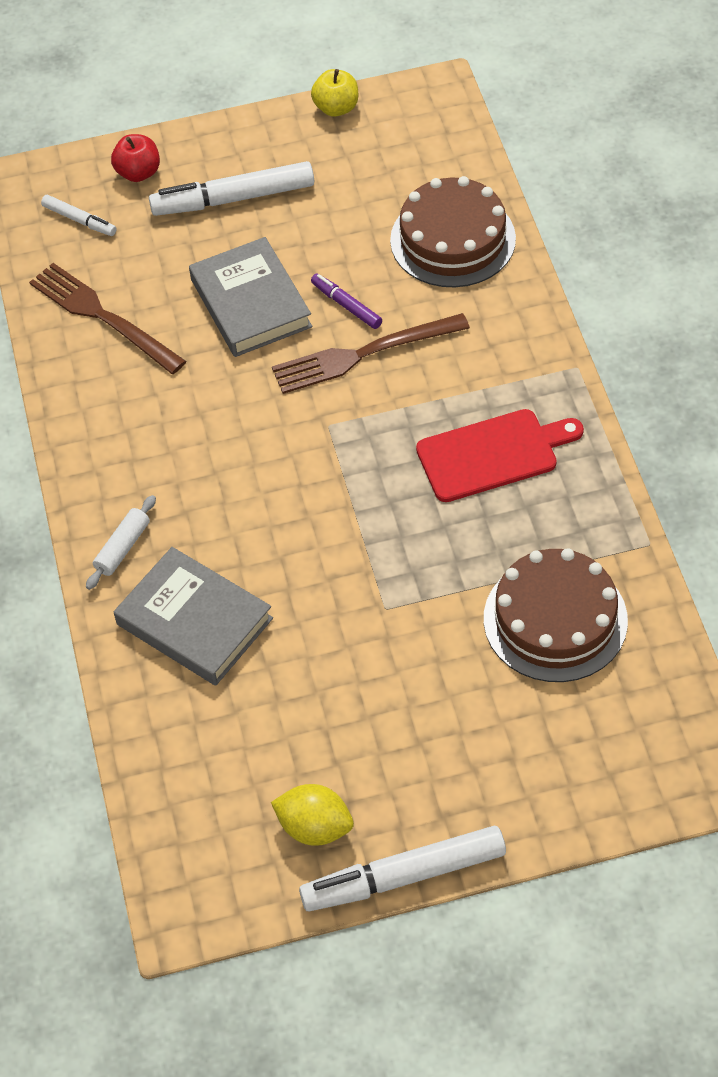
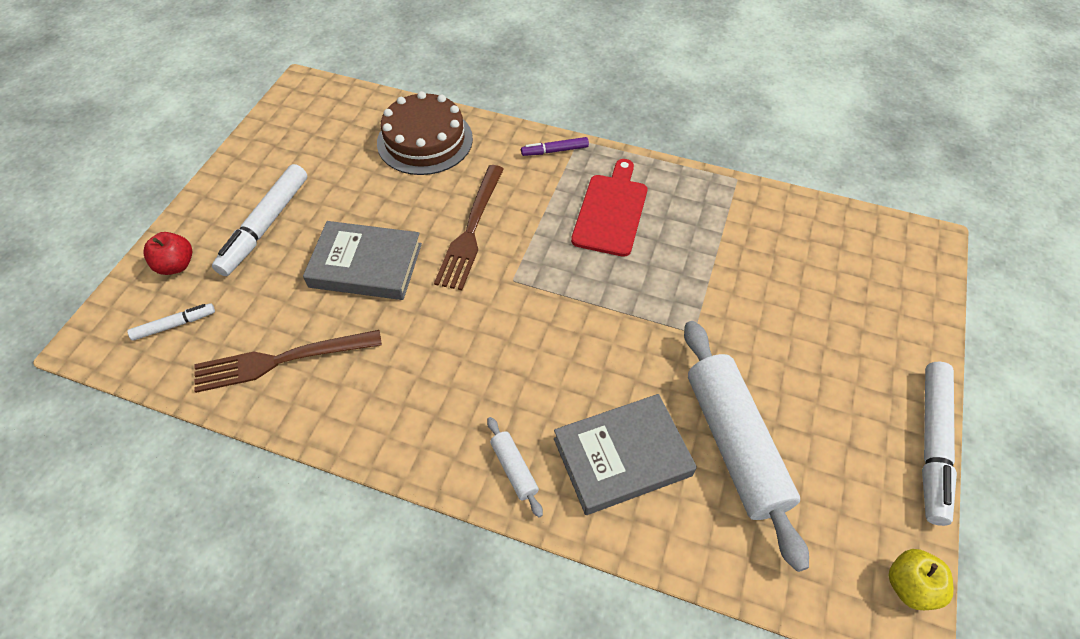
camera: 60 degrees left, 0 degrees up
(275, 704) = (734, 444): none -> white rolling pin
(315, 827) = (862, 479): yellow lemon -> none
(336, 108) = (256, 136): yellow apple -> yellow apple (910, 586)
(346, 305) = (422, 217): purple marker -> purple marker (555, 151)
(555, 619) = (764, 250): brown cake -> none

